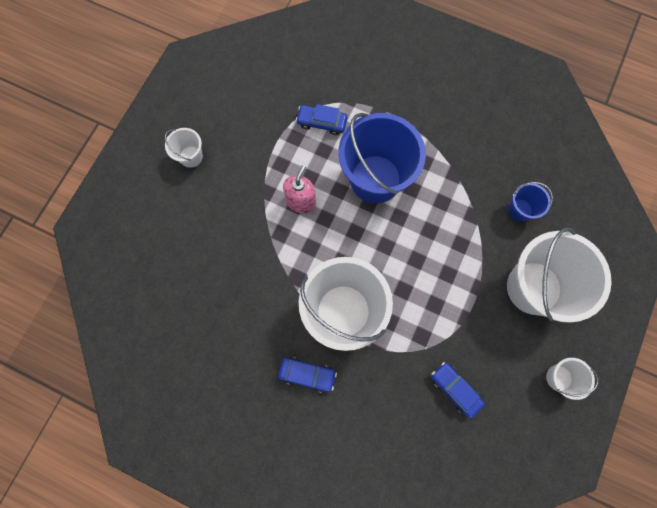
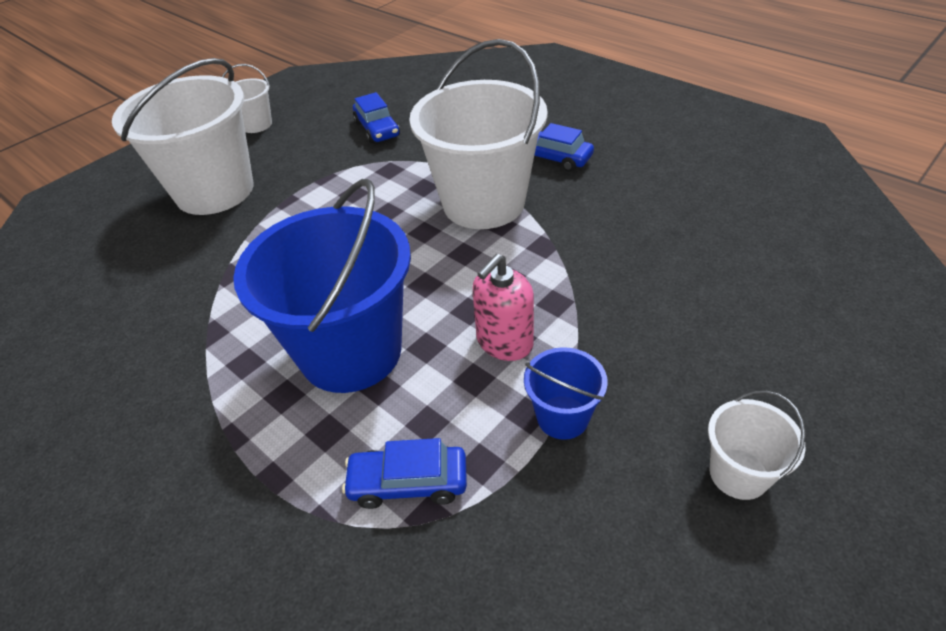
camera: 160 degrees left, 30 degrees down
(322, 123) = (408, 483): blue car -> blue car turned 150 degrees clockwise
(520, 210) = (153, 269): blue bucket -> blue bucket (562, 417)

